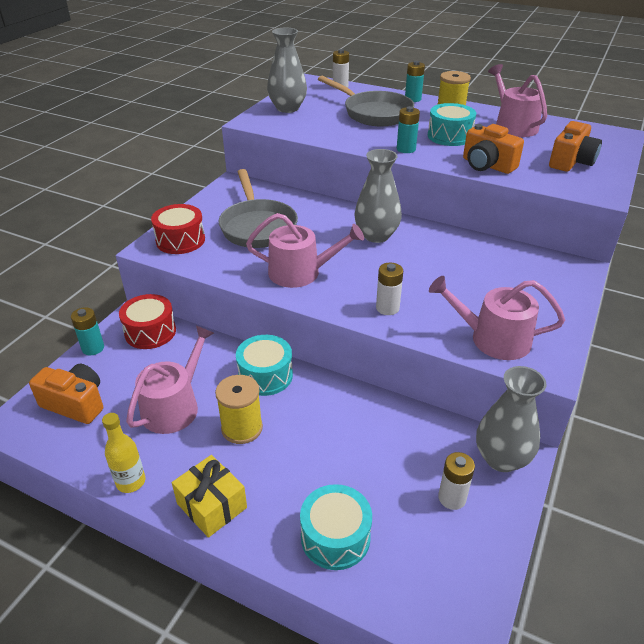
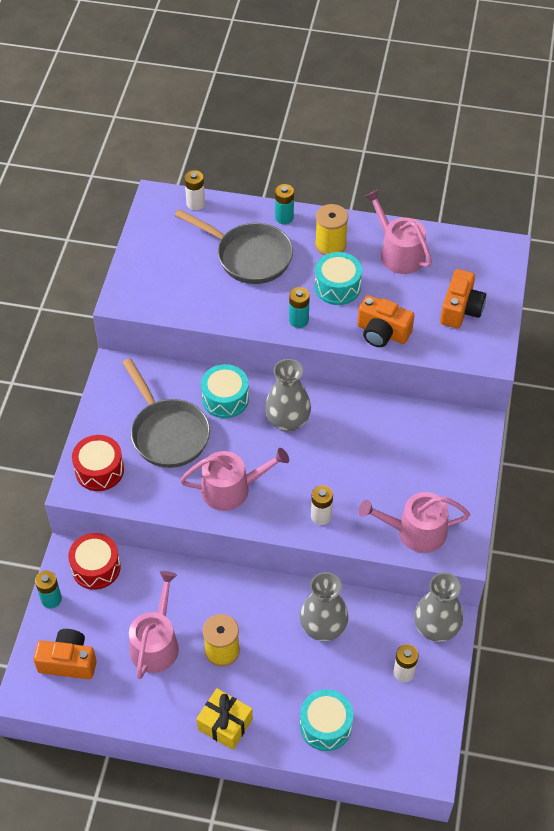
camera: 15 degrees left, 15 degrees up
(131, 482) = (153, 721): yellow bottle -> none
(265, 375) = (222, 592): turquoise drum -> turquoise drum (225, 399)
(287, 108) = (152, 265): grey vase -> grey vase (323, 627)

